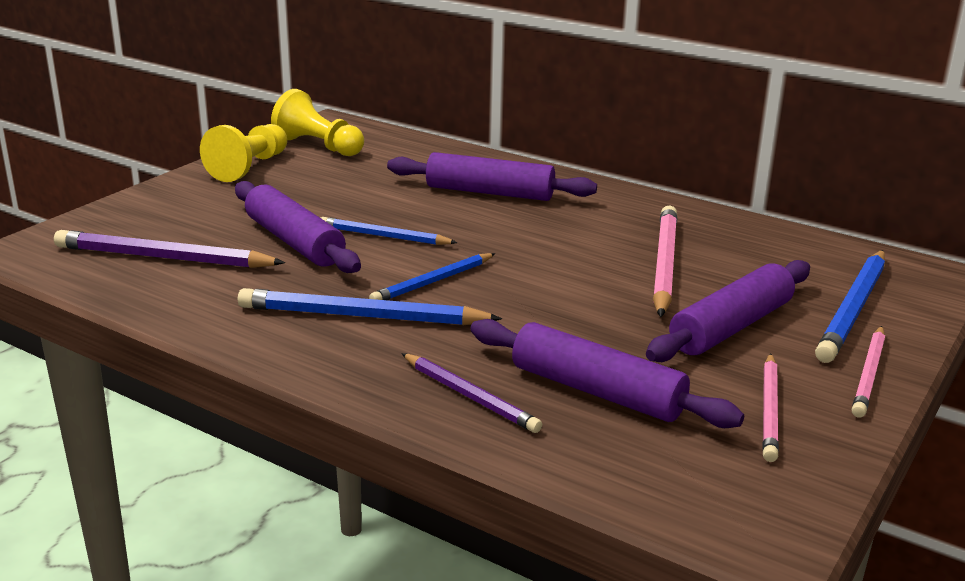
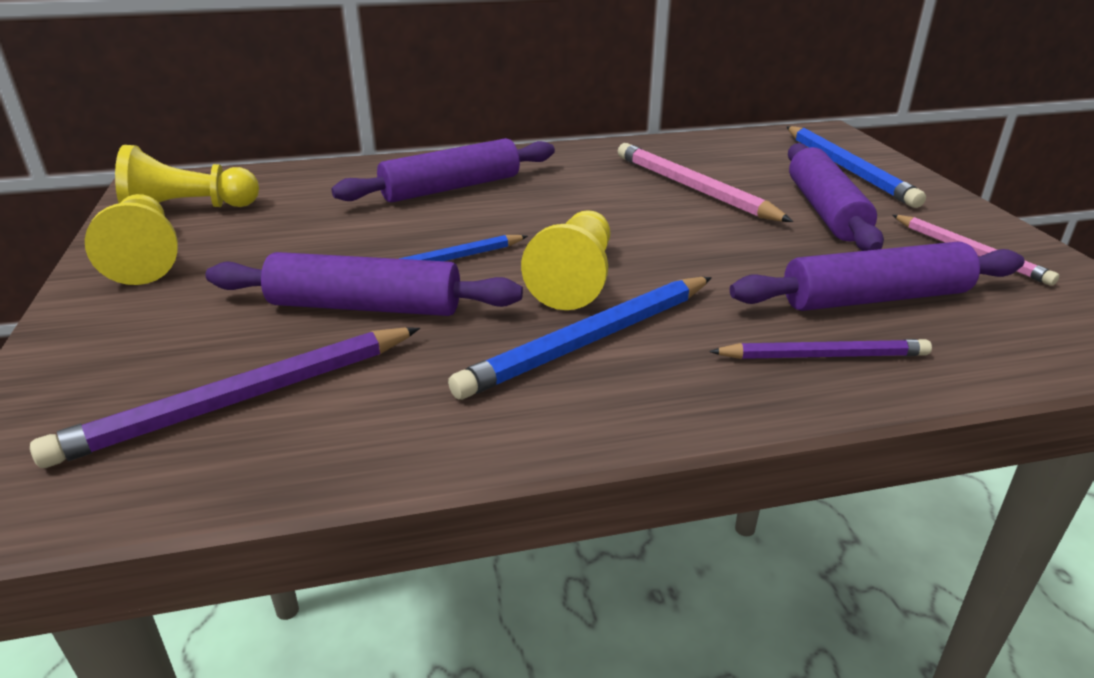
camera: 45 degrees left, 5 degrees up
(433, 282) = (575, 279): blue pencil -> yellow pawn
(869, 374) = (947, 203): pink pencil -> none

